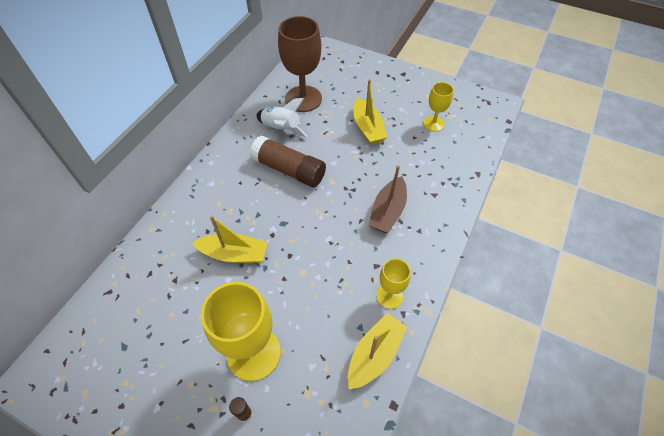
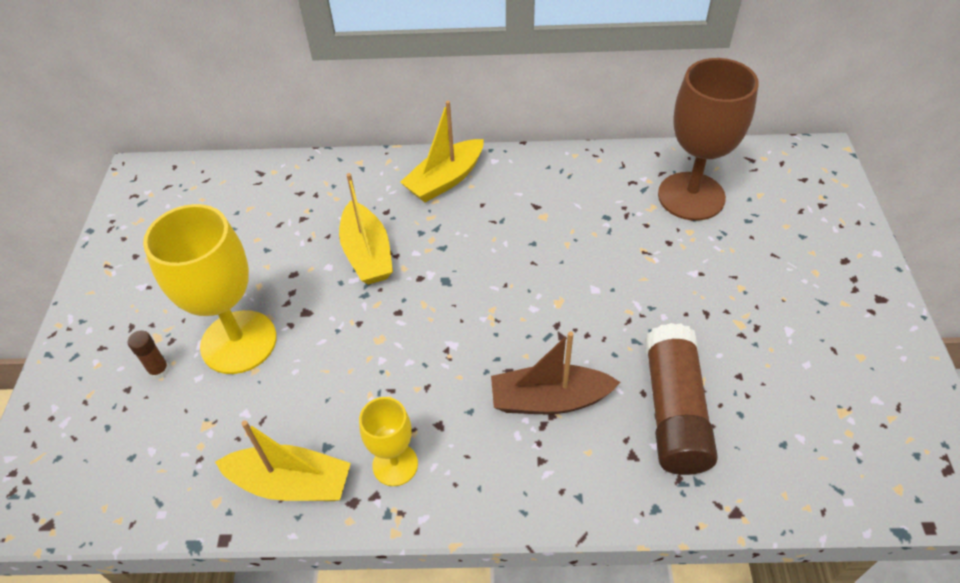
camera: 65 degrees right, 5 degrees down
(281, 129) = (609, 200): white rocket -> none
(289, 170) = (541, 244): brown glue stick -> brown glue stick (674, 411)
(368, 128) = (702, 301): yellow boat -> yellow boat (445, 180)
(433, 124) = (798, 393): yellow goblet -> none

